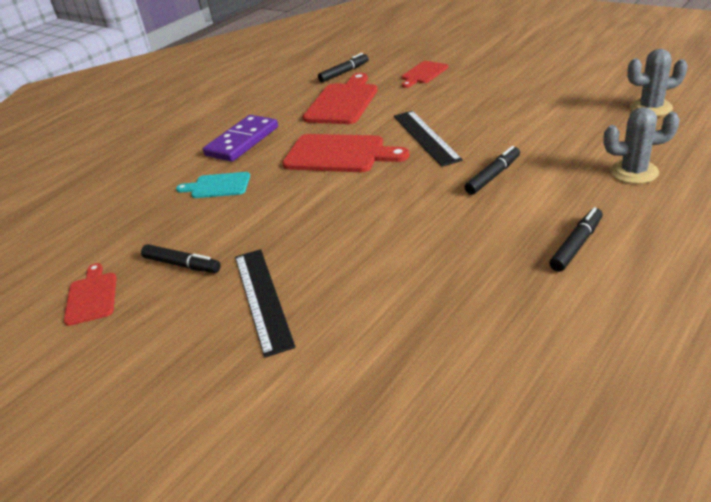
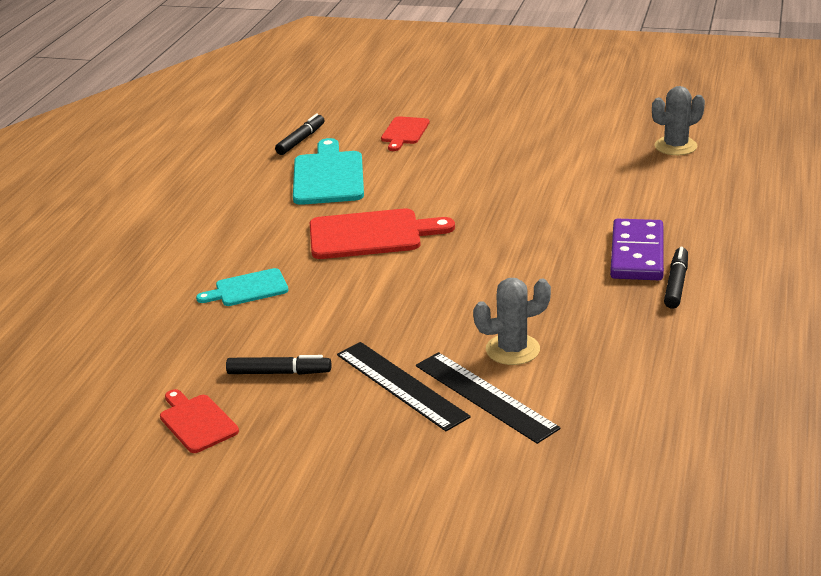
camera: 25 degrees left, 5 degrees down
(242, 141) = (234, 236): purple domino -> purple domino (637, 254)
(343, 102) = (328, 176): red cutting board -> turquoise cutting board
(425, 137) = (459, 204): black ruler -> black ruler (485, 396)
(493, 176) = (559, 234): black marker -> none
(634, 172) = (692, 211): grey cactus -> grey cactus (512, 350)

